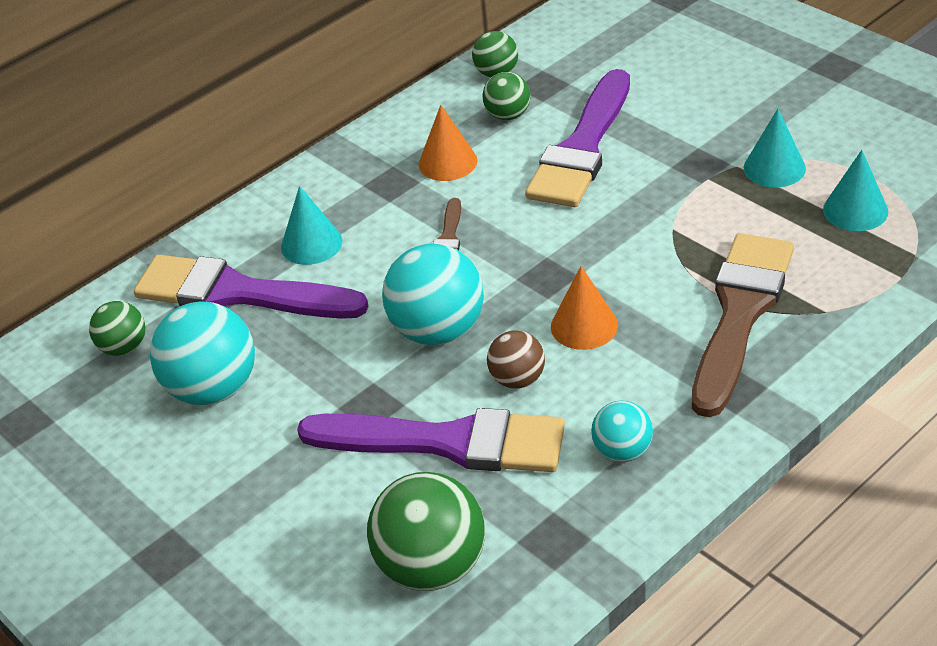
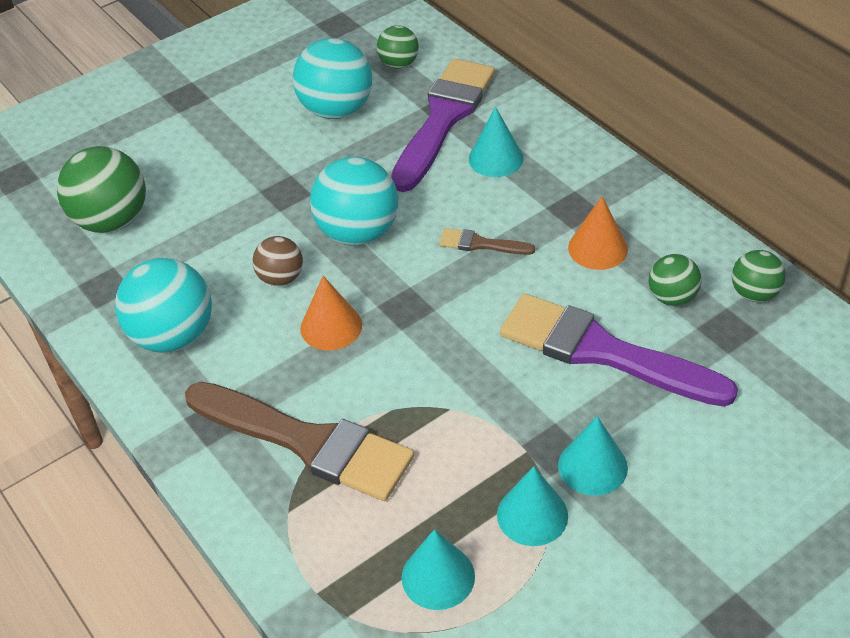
camera: 95 degrees right, 5 degrees up
(447, 442) = (228, 233): purple brush -> none
(622, 451) = (173, 336): turquoise ball -> turquoise ball, size x1.80
(713, 142) = (592, 466): none -> turquoise cone

